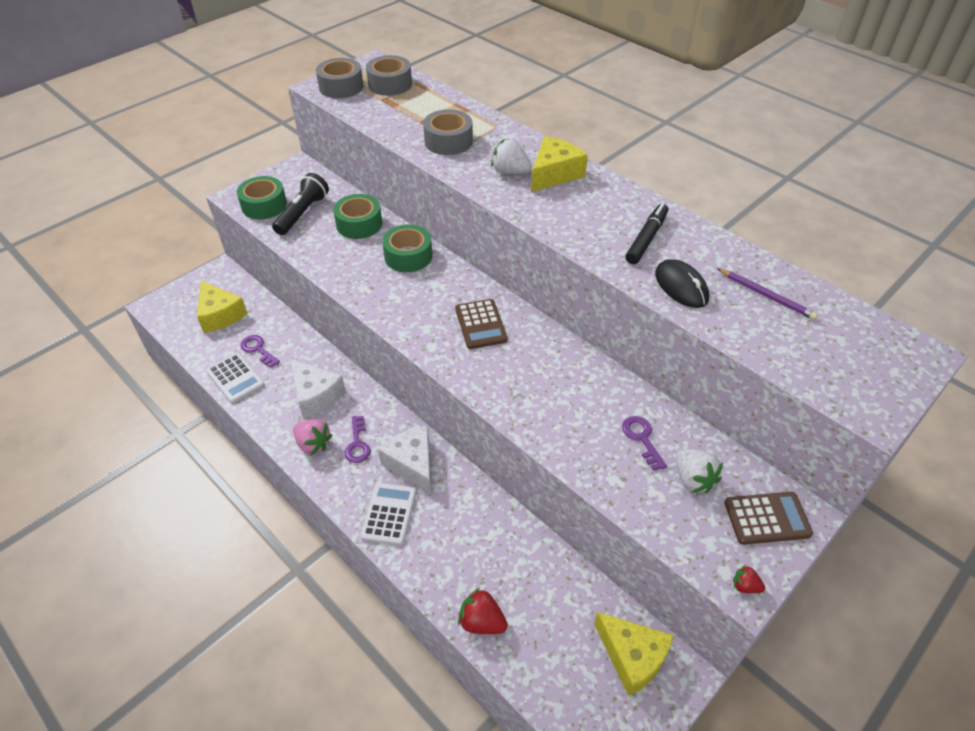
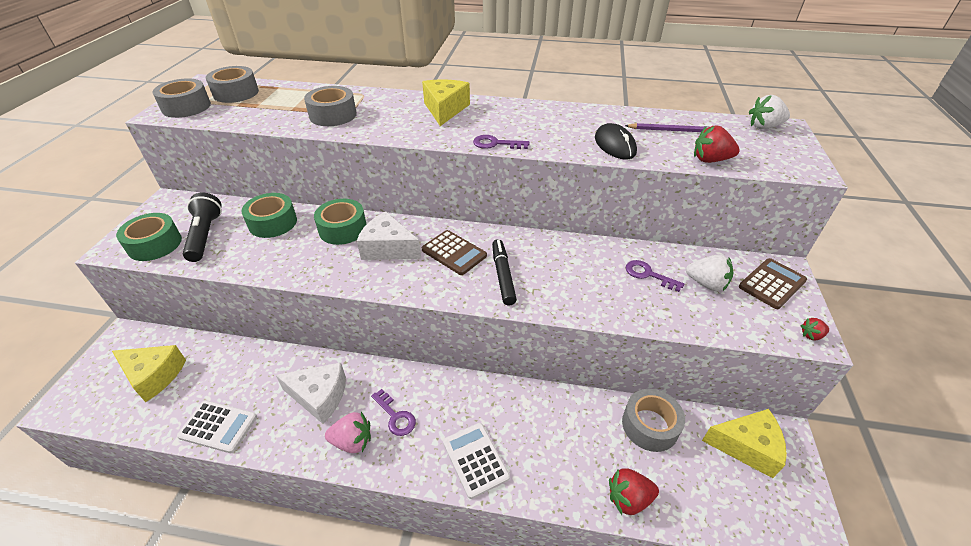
camera: 35 degrees left, 5 degrees down
(258, 349) = (224, 387): purple key -> purple key (496, 144)
(412, 463) = (458, 404): white cheese -> white cheese (388, 248)
(510, 172) = (408, 119): white strawberry -> white strawberry (764, 127)
(558, 581) = (650, 425): none -> grey tape
(646, 238) = (557, 126): black marker -> black marker (503, 275)
(681, 286) = (614, 145): black mouse -> black mouse turned 45 degrees clockwise
(766, 349) = (710, 160): none -> red strawberry

